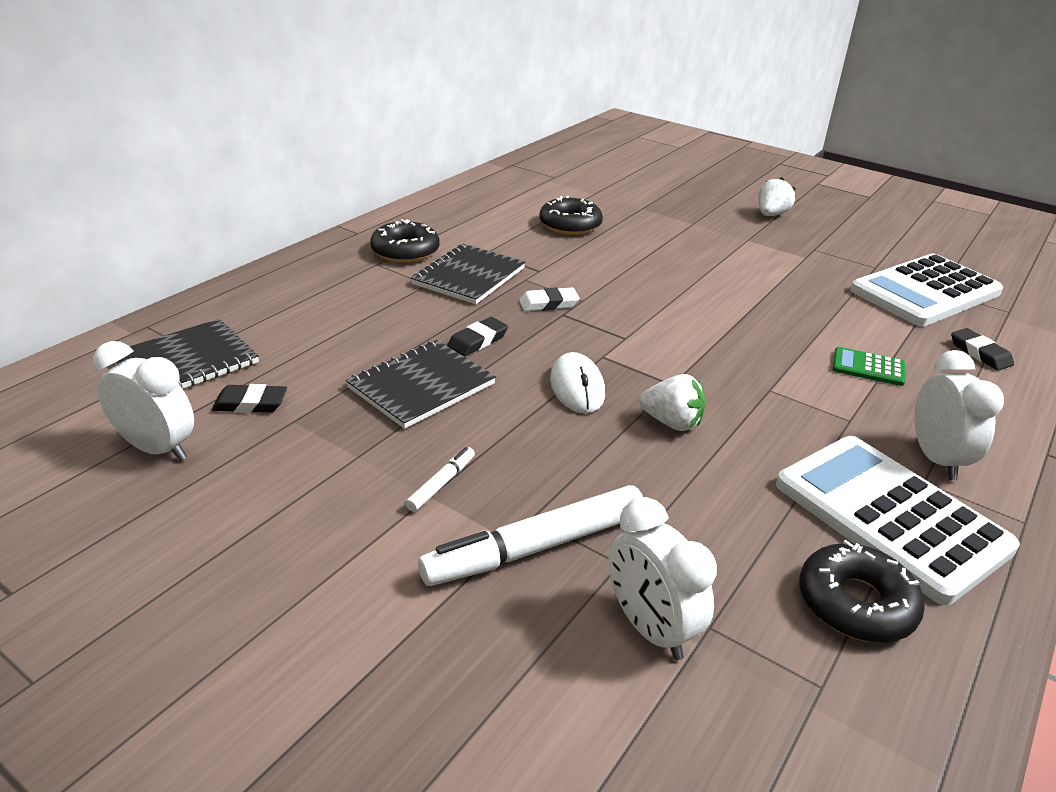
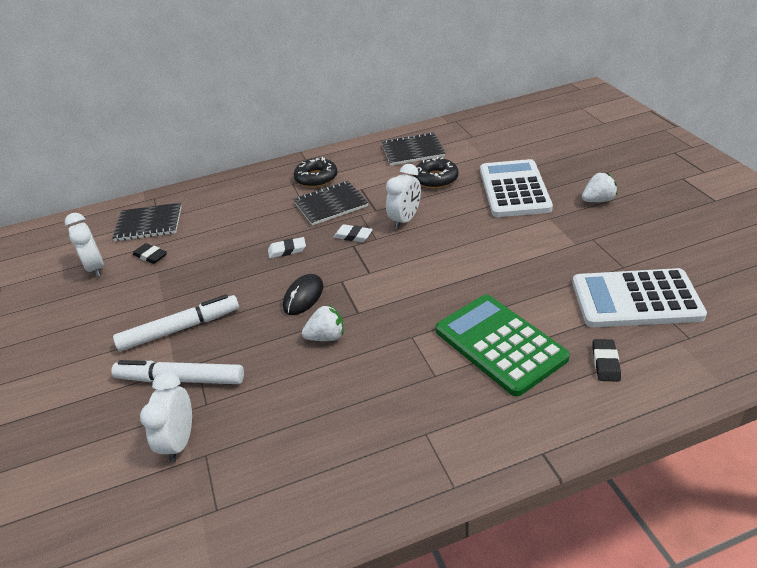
camera: 40 degrees right, 5 degrees up
(421, 386) = (230, 270): black notebook -> black notebook (412, 151)
(441, 484) = (179, 329): white marker -> white marker, size x2.20
(478, 341) = (287, 250): black eraser -> white eraser
(577, 387) = (303, 296): white mouse -> black mouse
(671, 422) = (326, 337): white strawberry -> white strawberry turned 75 degrees counterclockwise
(855, 603) = (287, 480): black donut -> none
(868, 367) = (500, 344): green calculator -> green calculator, size x2.32
(890, 516) = (373, 444): white calculator -> white calculator (514, 189)
(936, 459) = (454, 423): white clock -> white clock (405, 220)

